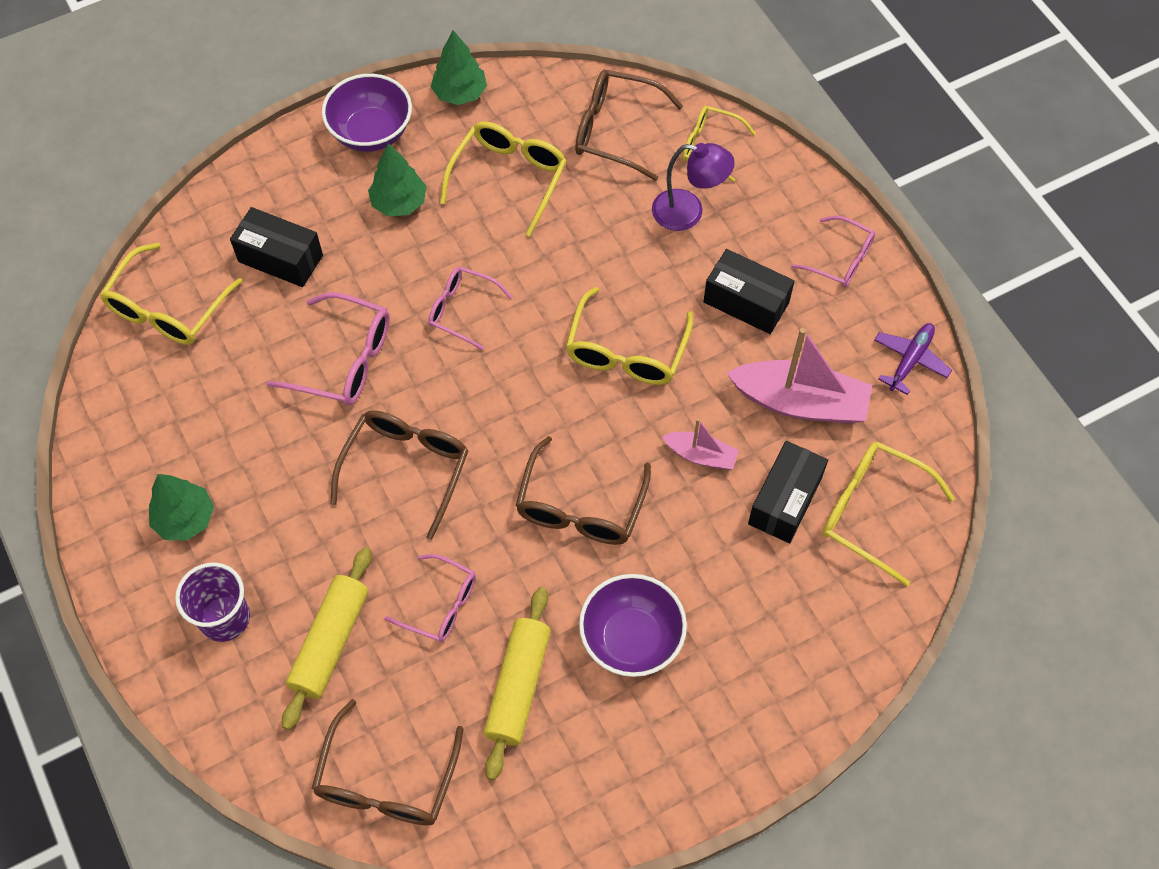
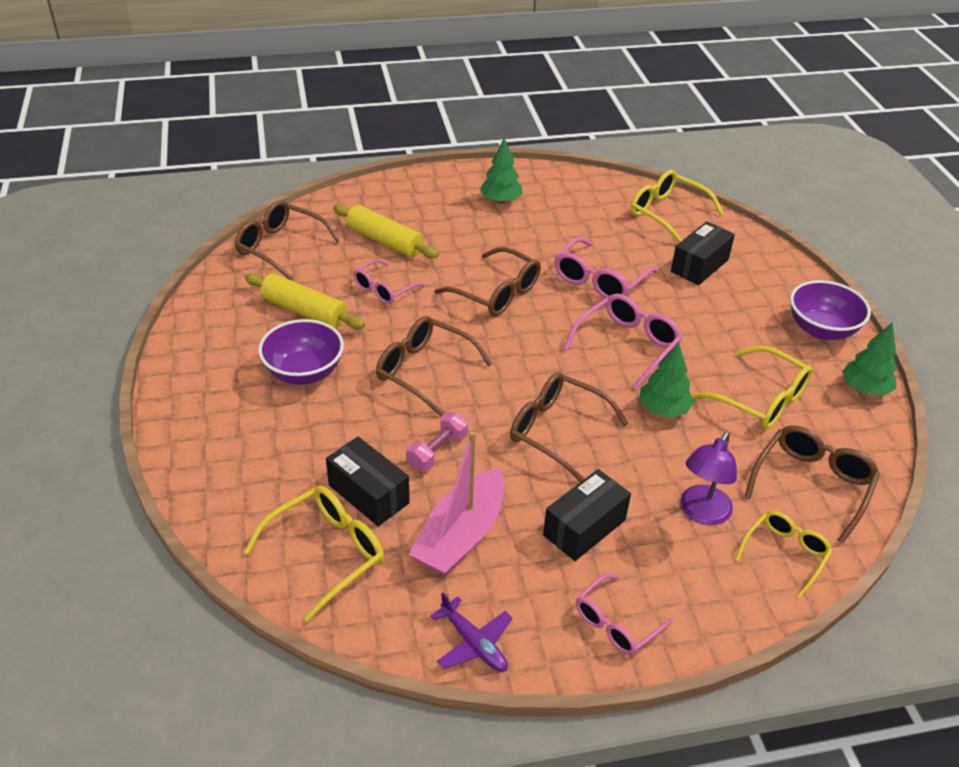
camera: 105 degrees right, 20 degrees down
(225, 618) = (424, 205): purple cup -> none
(399, 203) = (743, 332): green tree -> green tree (663, 409)
(462, 310) = (627, 345): pink glasses -> pink glasses, size x1.51
(626, 352) = (556, 430): yellow glasses -> brown glasses
(700, 455) = (437, 451): pink boat -> pink dumbbell

